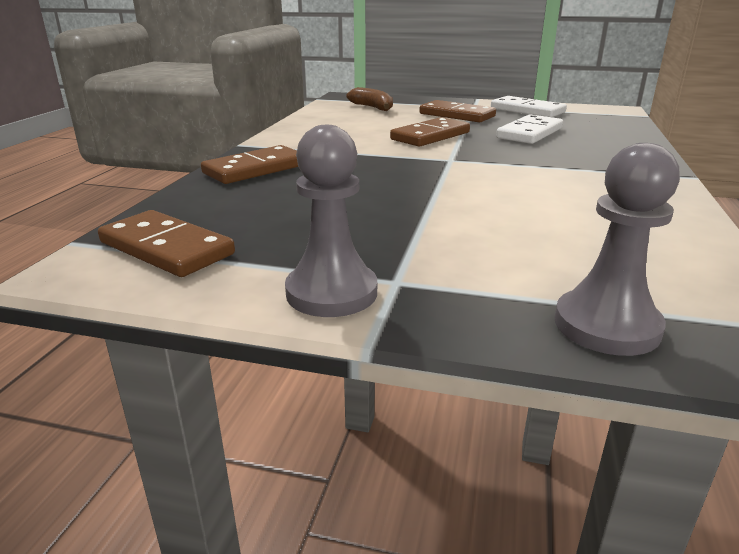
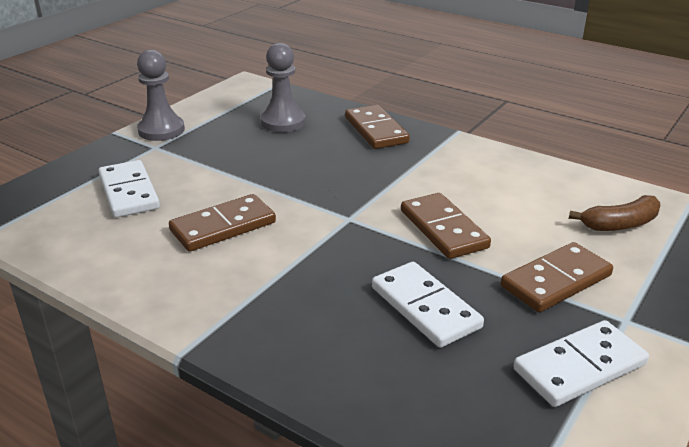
camera: 110 degrees right, 5 degrees up
(167, 248) = (251, 100): brown domino -> brown domino (223, 226)
(541, 258) = (128, 192): none -> white domino
(606, 325) = (54, 184): grey pawn -> grey pawn (283, 122)

